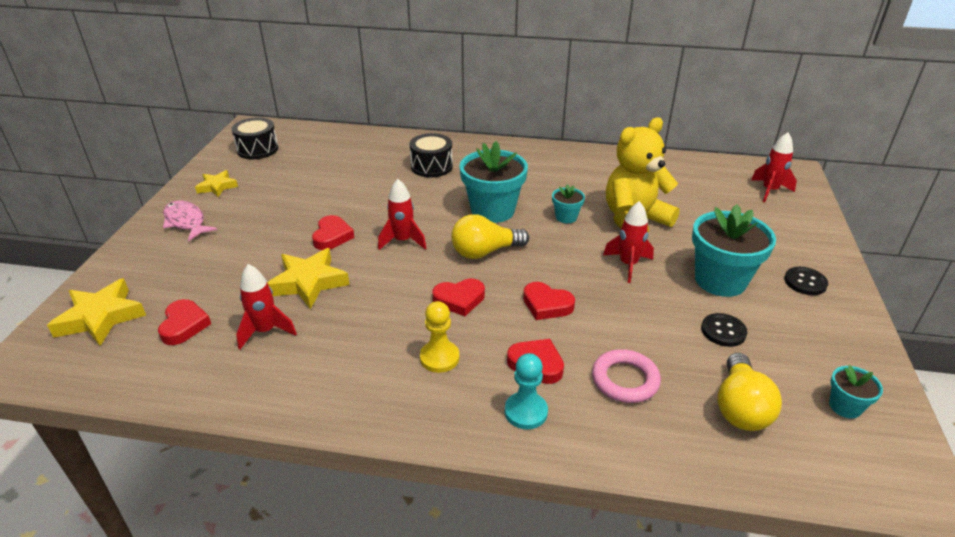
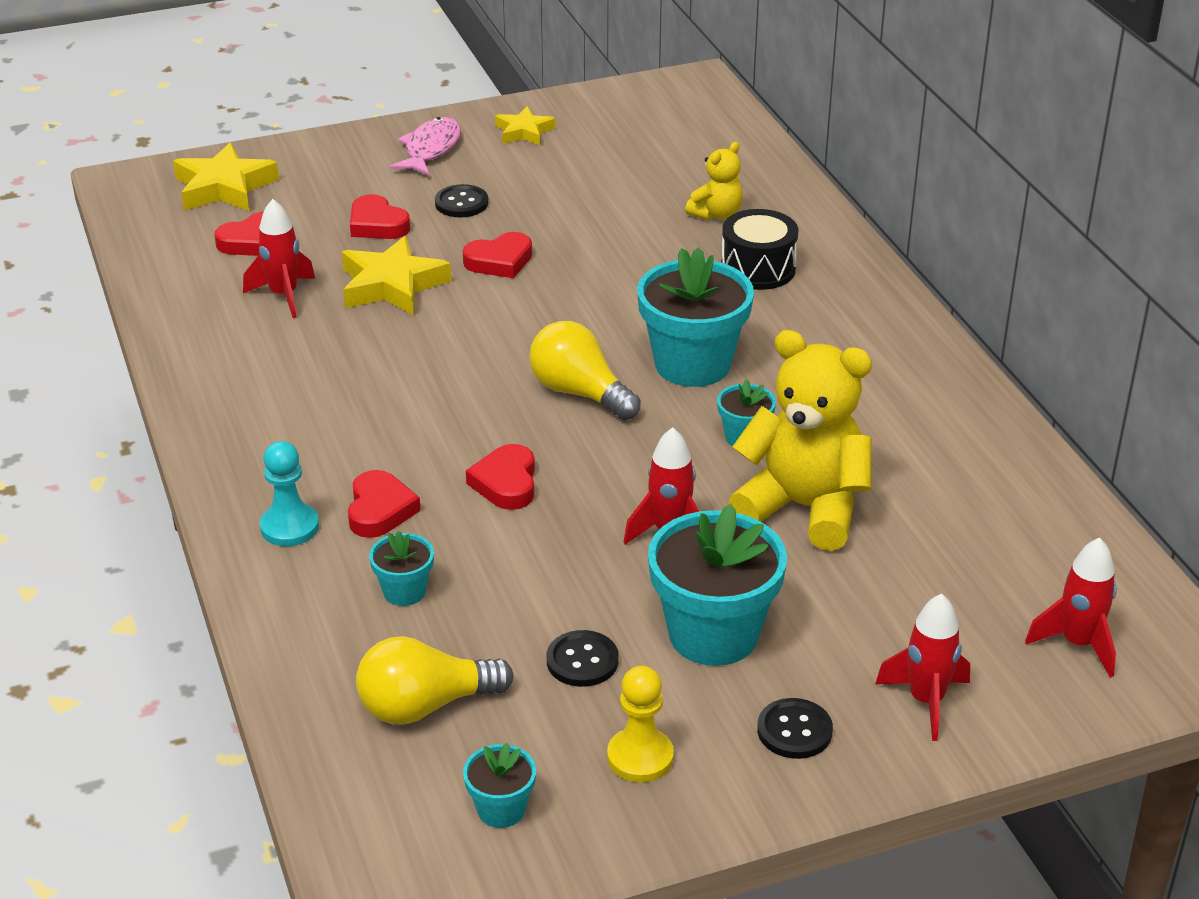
camera: 60 degrees right, 0 degrees up
(257, 149) = (644, 116): black drum -> none
(257, 230) = (461, 203): none -> black button
(372, 161) = (716, 214): none -> yellow teddy bear
(403, 241) = (541, 318): red rocket -> red rocket (926, 701)
(439, 358) = (333, 432): yellow pawn -> yellow pawn (640, 757)
(459, 299) = (455, 408): red heart -> red heart (377, 224)
(625, 380) = (404, 591): pink ring -> turquoise flower pot

